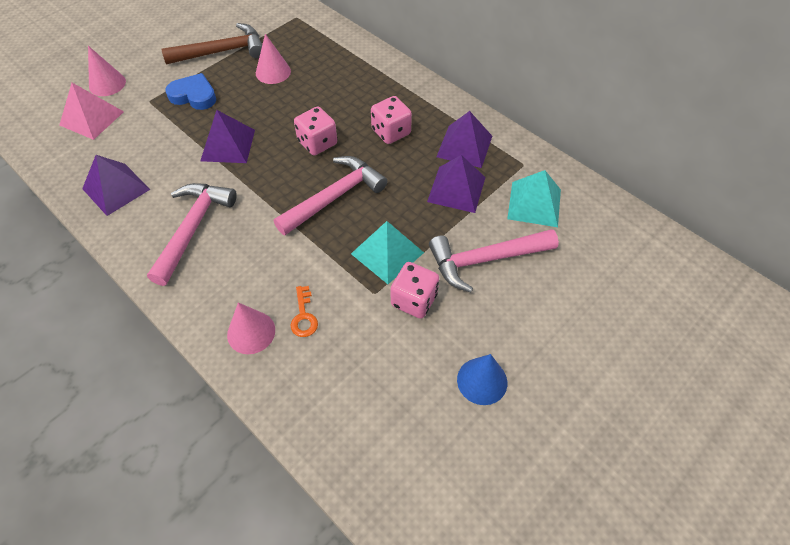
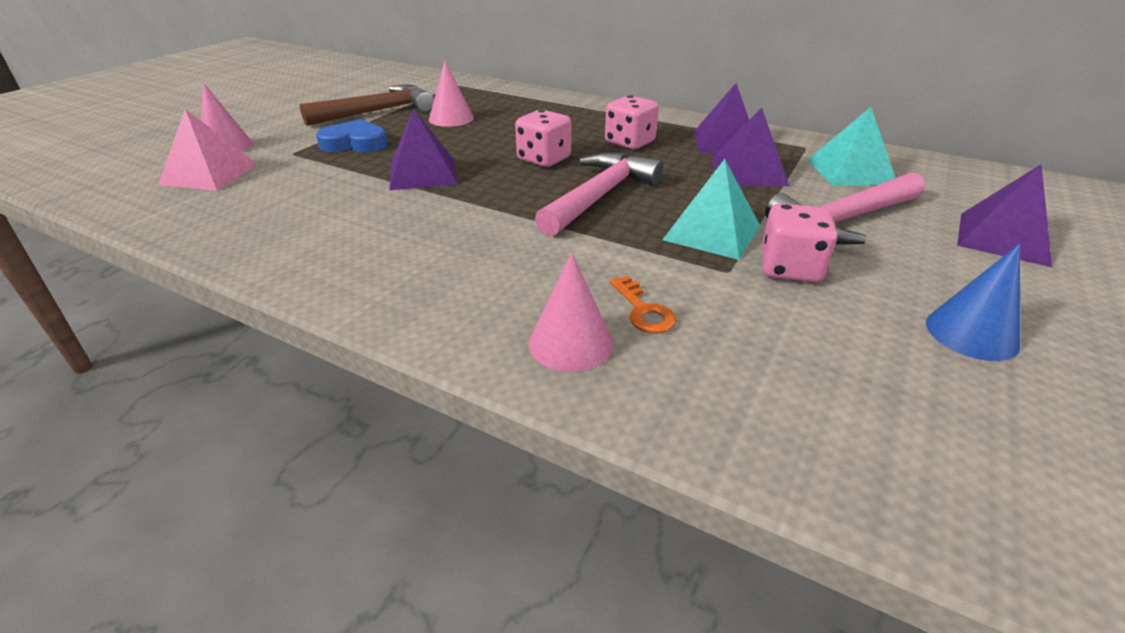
camera: 15 degrees left, 20 degrees down
(116, 189) = (267, 228): purple pyramid -> purple pyramid (1003, 238)
(192, 229) = (409, 249): pink hammer -> none

